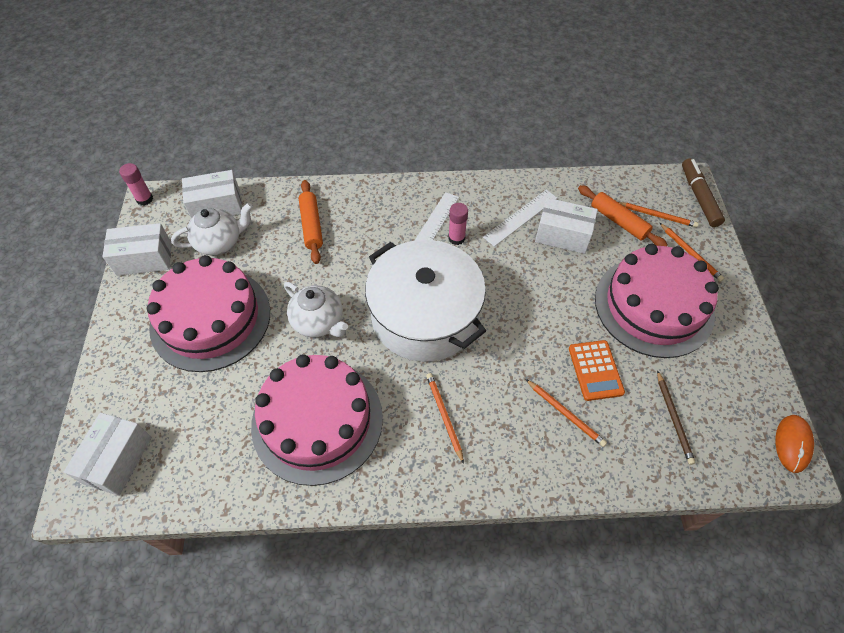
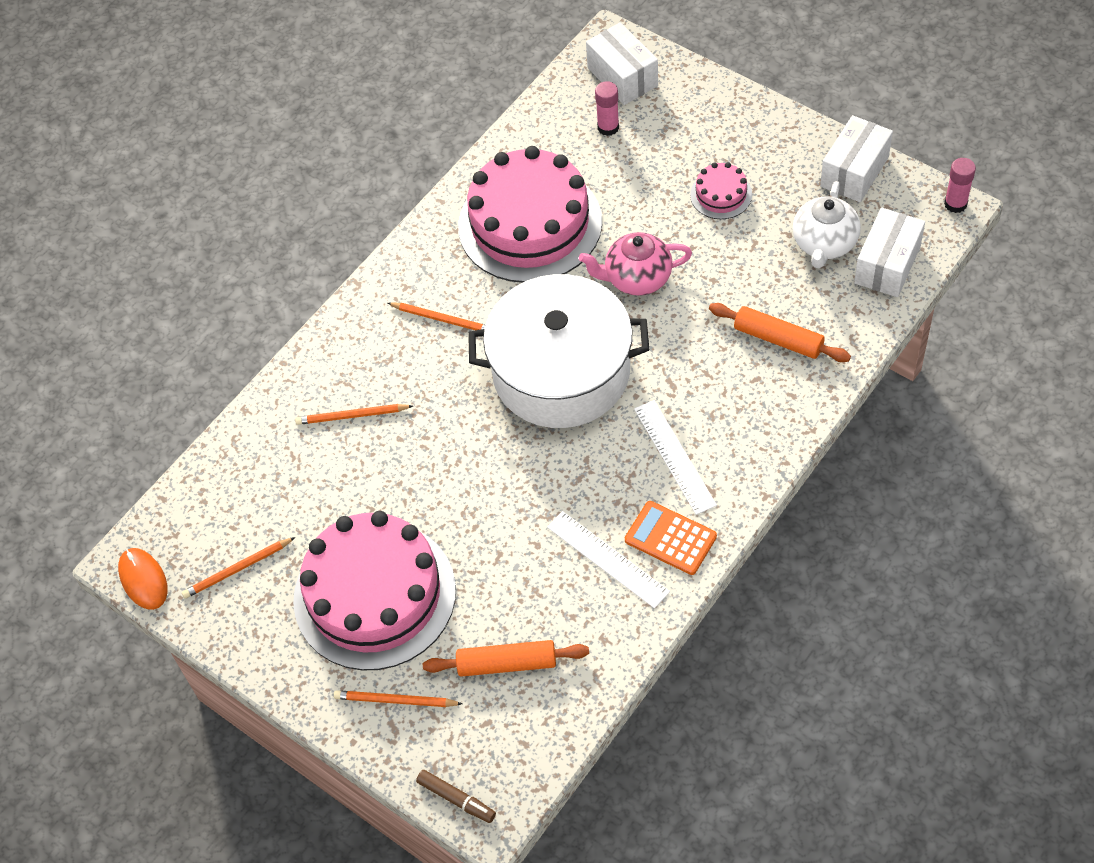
camera: 135 degrees right, 0 degrees up
(210, 319) = (721, 194): pink cake -> pink cake, size x0.43
(319, 322) = (636, 278): white teapot -> pink teapot
(456, 238) = (636, 469): pink glue stick -> pink glue stick (608, 127)
(521, 217) = (607, 559): white ruler -> white ruler turned 45 degrees counterclockwise
(562, 235) = (542, 583): white box -> none
(595, 370) = (365, 476): orange calculator -> orange calculator (670, 538)
(657, 215) = (476, 717): orange pencil -> orange pencil (237, 569)
(673, 418) = (260, 501): brown pencil -> none
(699, 197) = (456, 799): brown marker -> brown marker, size x0.64

